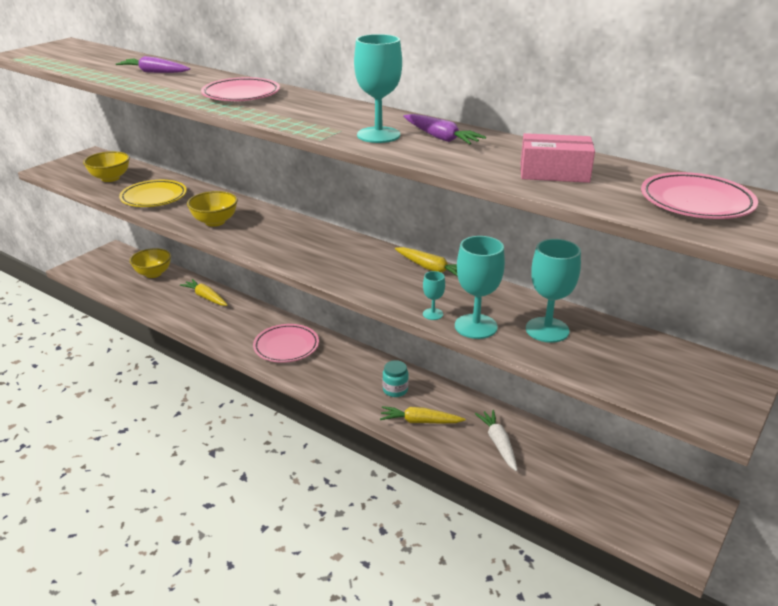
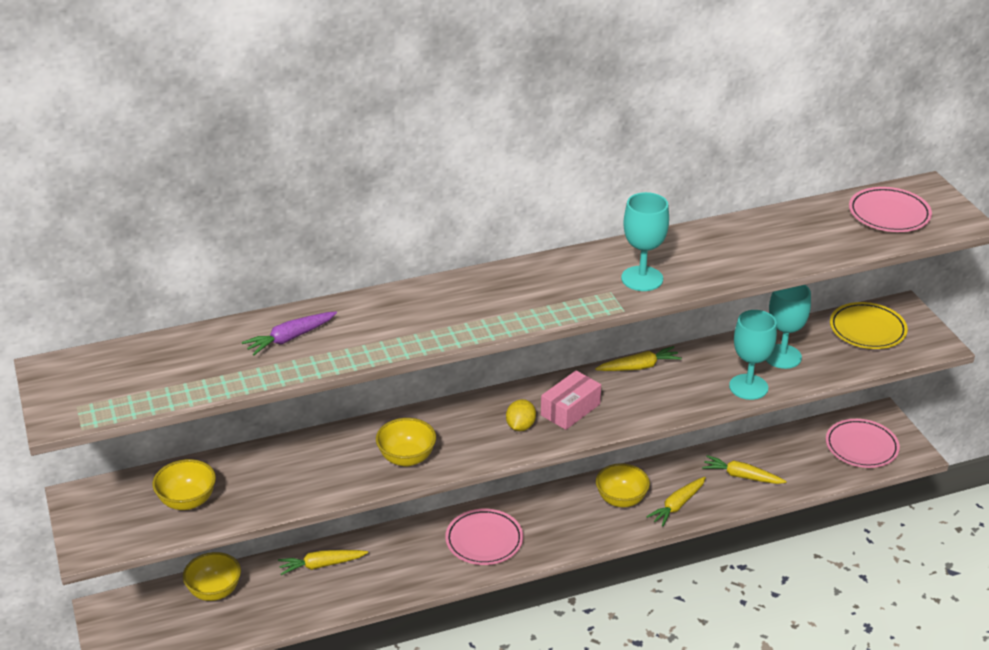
camera: 55 degrees left, 5 degrees up
(154, 197) = (290, 482): yellow plate -> yellow plate (867, 330)
(241, 95) = (444, 309): pink plate -> pink plate (861, 447)
(295, 247) = (520, 426): none -> yellow lemon
(395, 390) = (621, 499): turquoise jar -> yellow bowl
(433, 314) = (712, 399): turquoise goblet -> none
(441, 137) = (677, 253): purple carrot -> none
(498, 444) = (741, 476): white carrot -> yellow carrot
(554, 173) = (795, 240): pink box -> pink box (570, 410)

